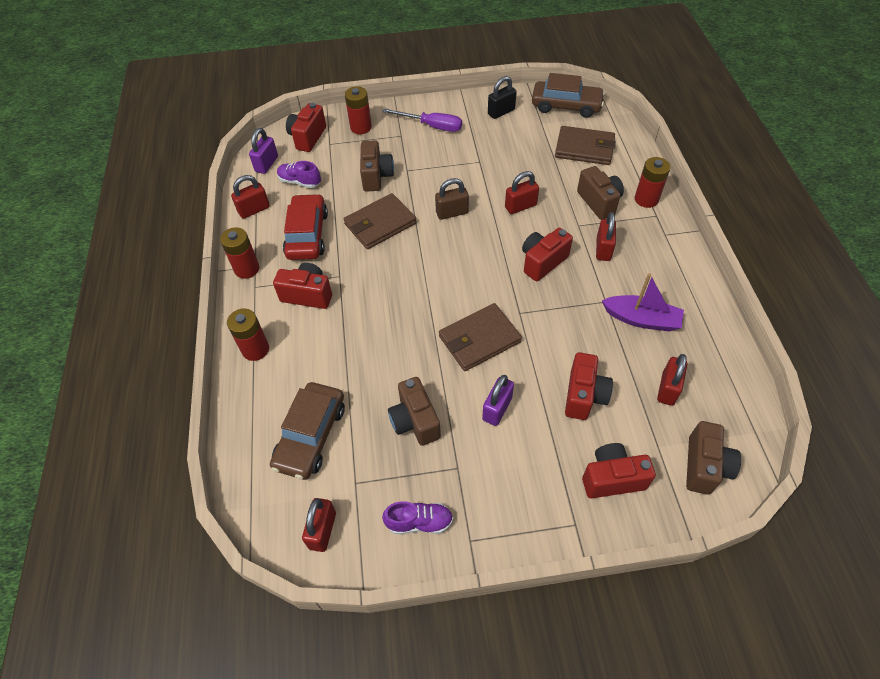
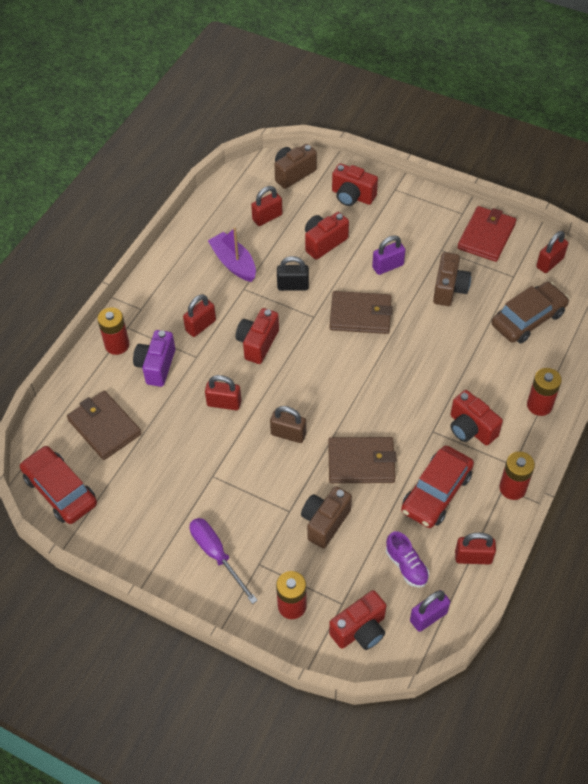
camera: 145 degrees left, 0 degrees up
(419, 522) = (486, 236): purple shoe -> red wallet
(501, 112) = (130, 527): black padlock -> black padlock (293, 286)
(542, 262) = (257, 343): red camera -> red camera turned 120 degrees clockwise
(566, 106) = (60, 490): brown car -> red car
(599, 202) = (156, 366): brown camera -> purple camera

